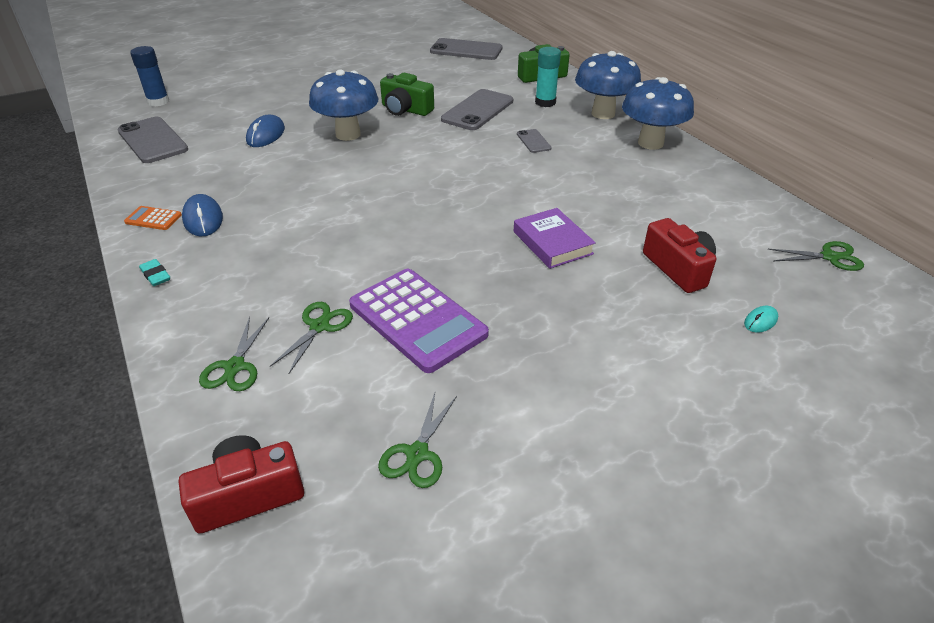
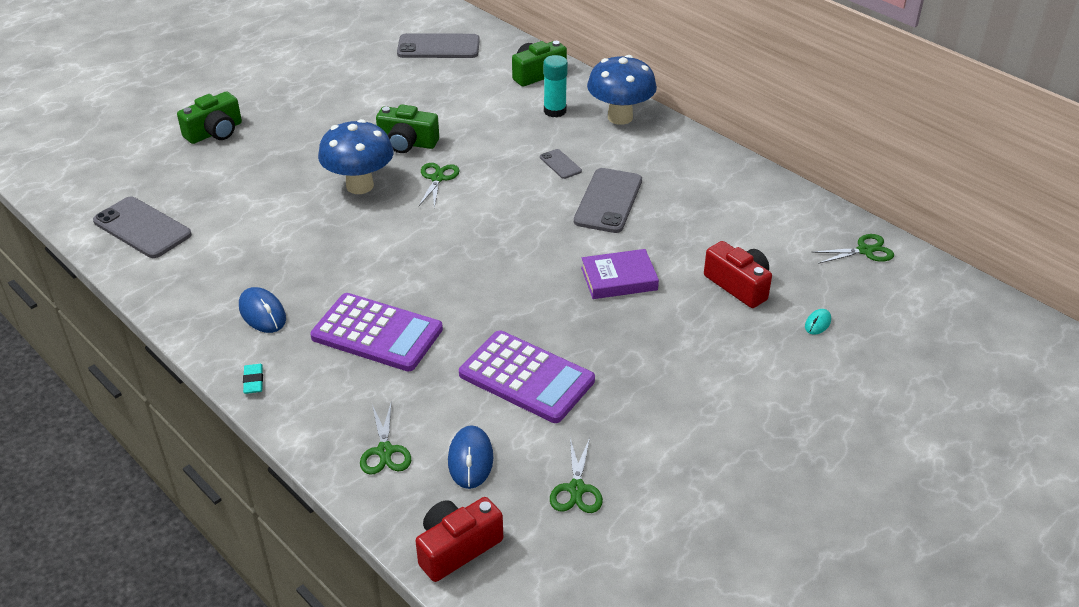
camera: 15 degrees left, 0 degrees up
(153, 219) = (209, 322): orange calculator -> none
(155, 275) = (253, 381): turquoise eraser -> turquoise eraser turned 45 degrees clockwise
(158, 102) = (112, 174): blue glue stick -> none
(256, 84) = (215, 132): none -> green camera
(266, 135) = (268, 200): blue mouse -> blue mouse (470, 459)
(293, 253) = (377, 333): none -> purple calculator
(319, 326) = (441, 400): green scissors -> green scissors (437, 178)
(477, 110) = (486, 132): grey phone -> grey phone (608, 201)
(552, 243) = (619, 279): purple book -> purple book turned 60 degrees counterclockwise
(650, 143) = (678, 148): blue mushroom -> none

